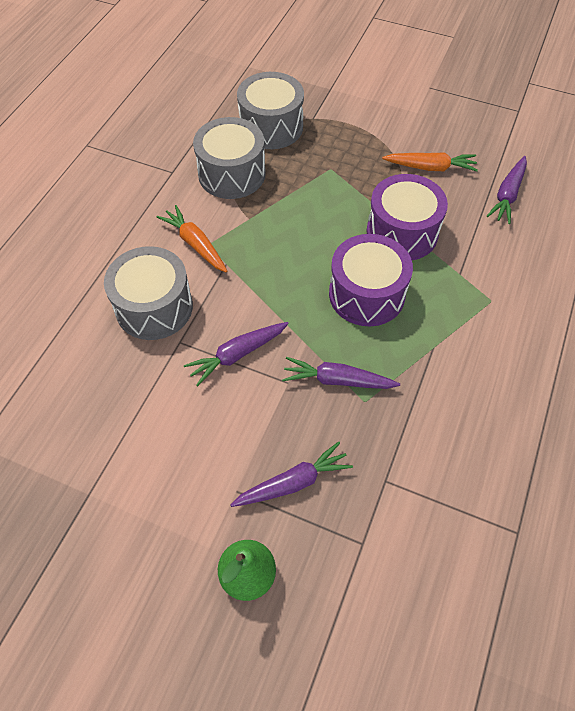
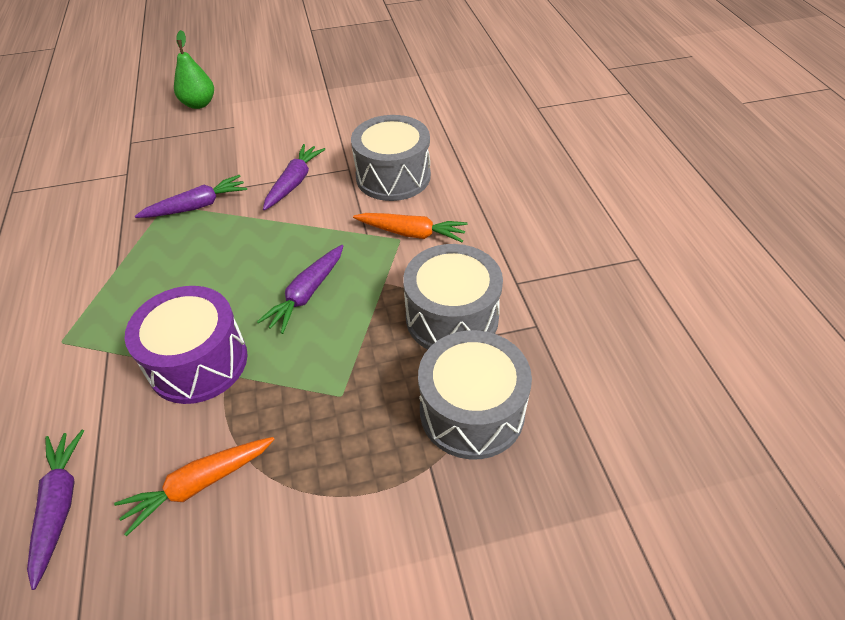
camera: 145 degrees right, 10 degrees down
(293, 482) = (196, 144): purple carrot -> purple carrot (307, 294)
(366, 294) = (206, 278): purple drum -> none

